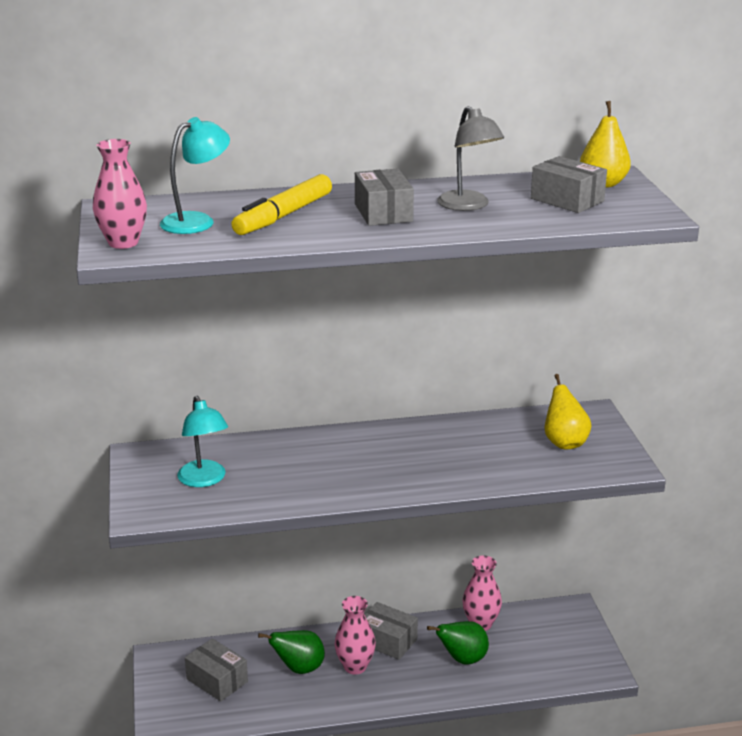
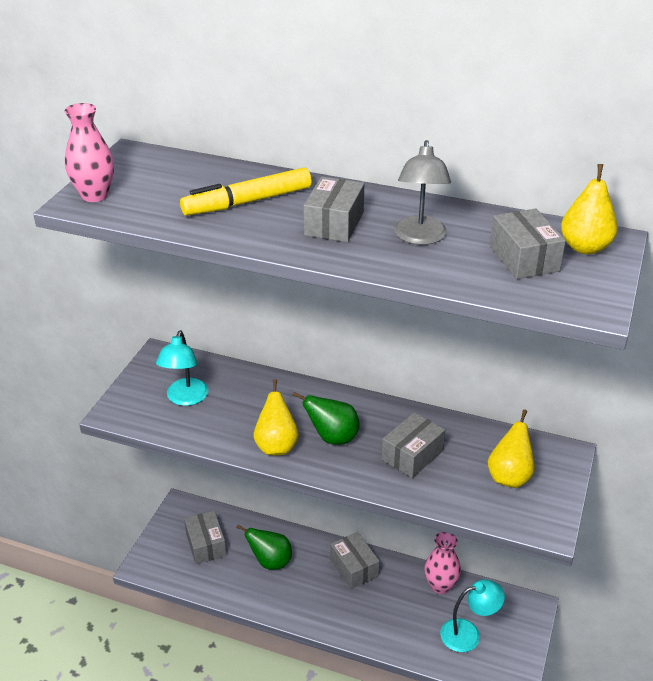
camera: 30 degrees right, 10 degrees up
(197, 221) = (174, 187): turquoise lamp -> turquoise lamp (468, 634)
(336, 487) = (276, 446): none -> yellow pear
(355, 666) = (312, 579): pink vase -> none
(462, 659) = (401, 612): green pear -> green pear (332, 437)
(468, 454) = (412, 455): none -> grey box

